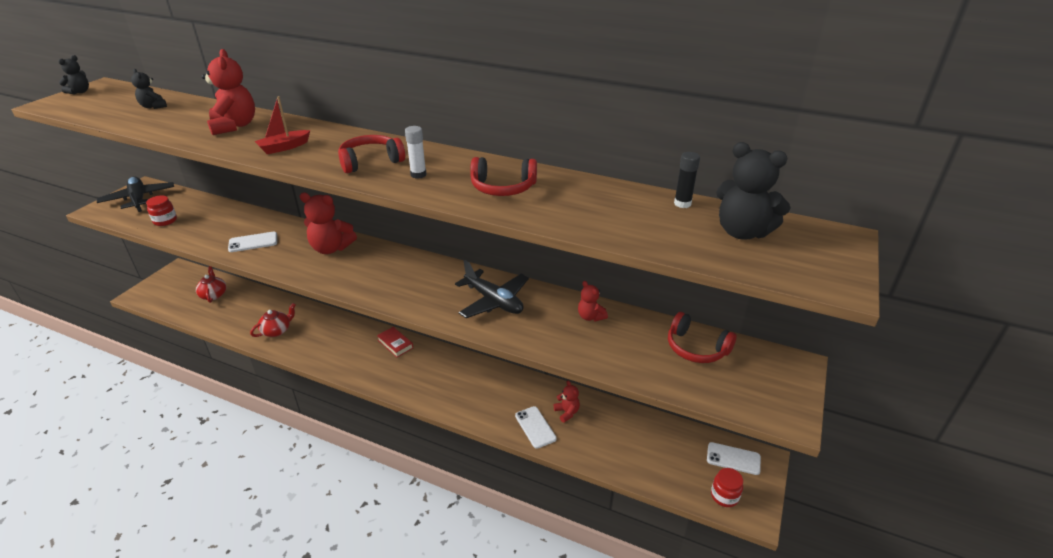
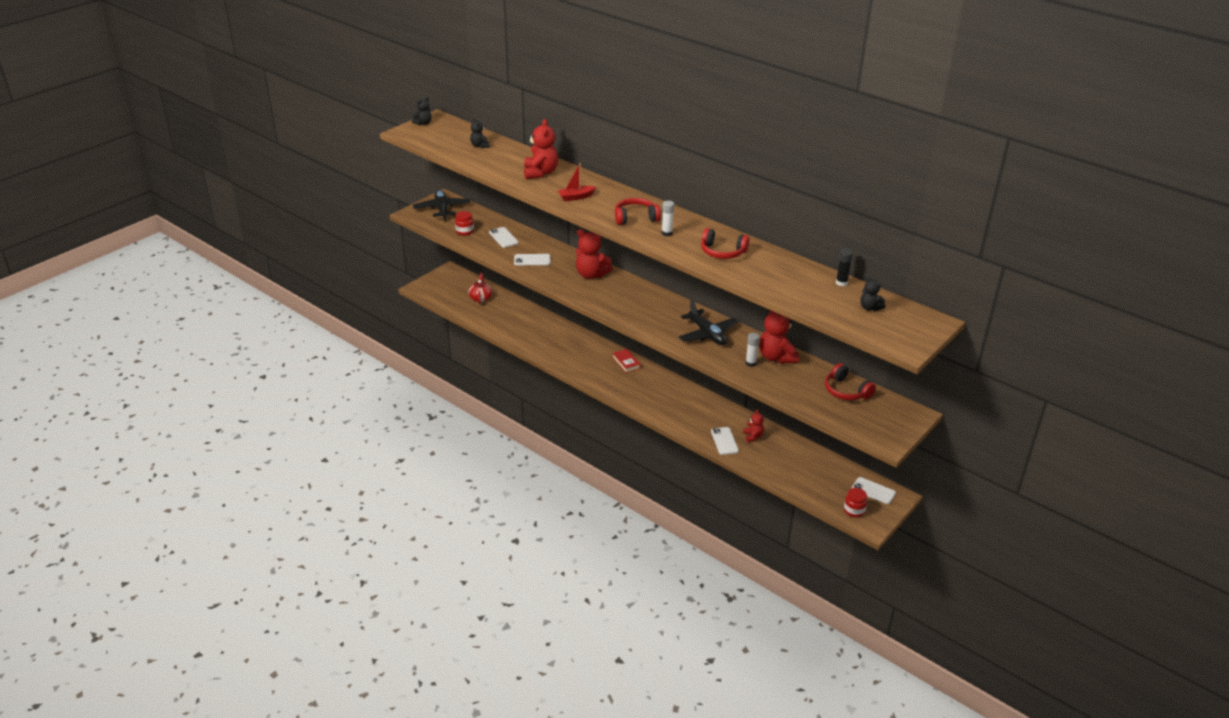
camera: 15 degrees right, 0 degrees up
(216, 221) = (503, 237): none -> white phone
(277, 330) = (531, 335): red teapot -> none
(561, 332) = (750, 363): none -> white glue stick
(590, 317) = (776, 357): red teddy bear -> red teddy bear, size x1.81
(742, 232) = (870, 308): black teddy bear -> black teddy bear, size x0.55

